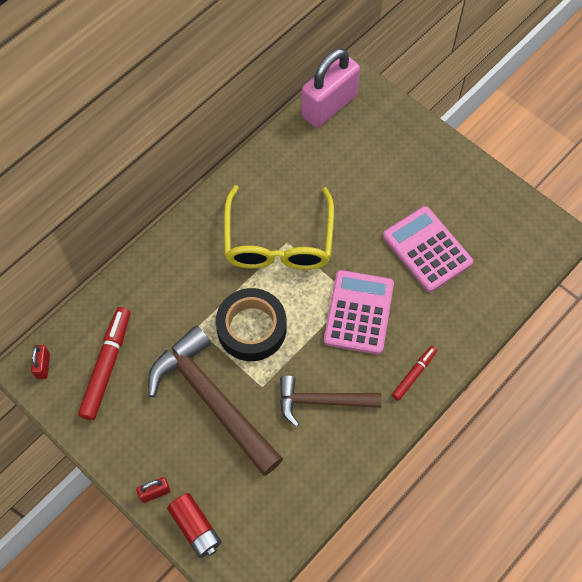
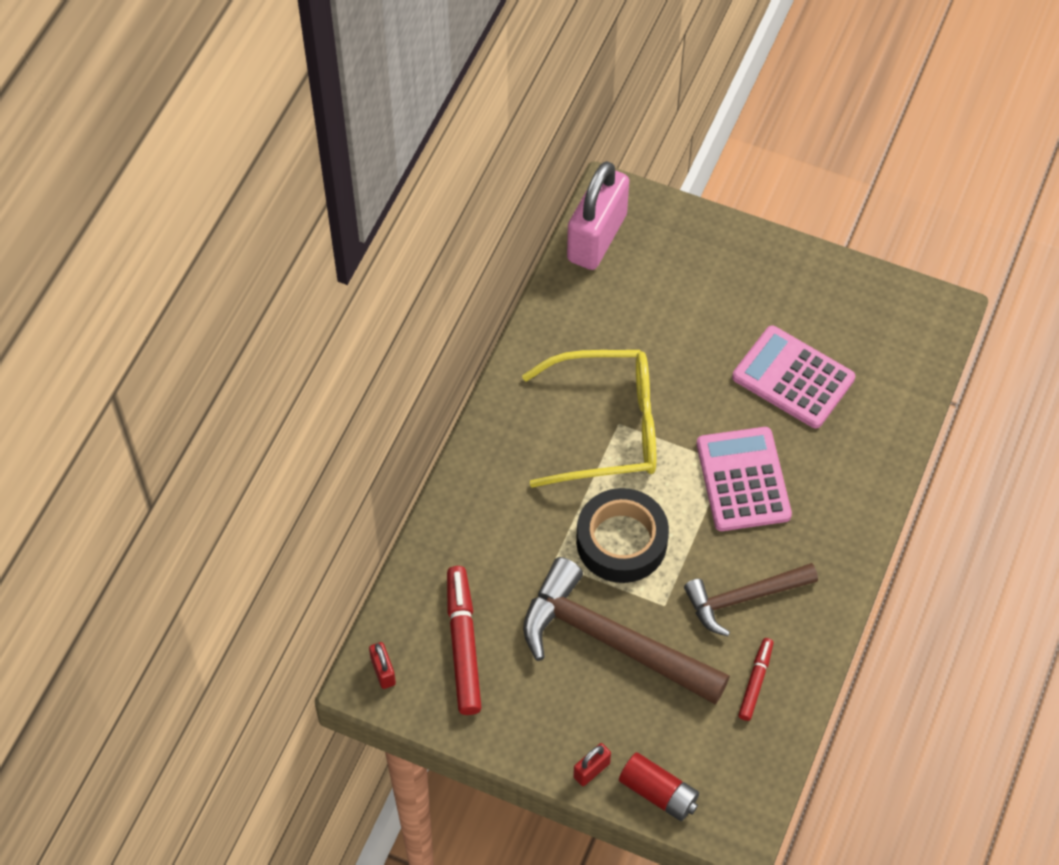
camera: 20 degrees left, 5 degrees down
(278, 242) = (608, 427): yellow glasses -> yellow glasses turned 75 degrees counterclockwise
(414, 374) = (839, 531): red marker -> red marker (755, 682)

